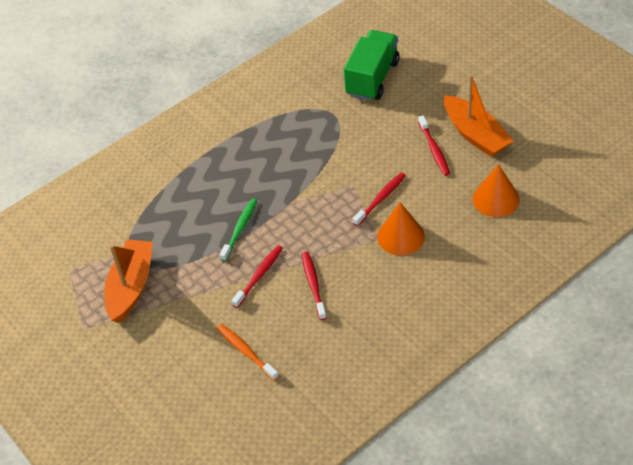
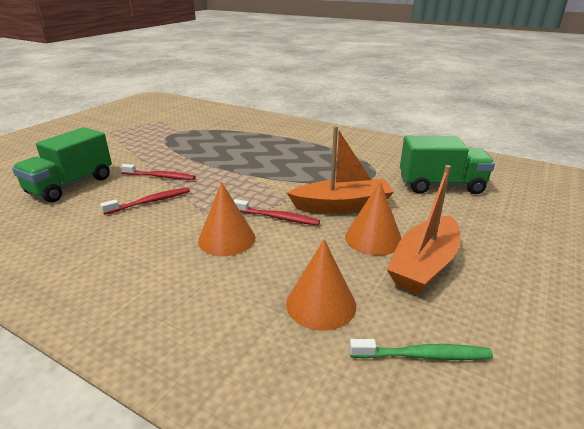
camera: 65 degrees right, 20 degrees down
(131, 286) = (146, 137): orange boat -> orange boat (342, 205)
(240, 229) = (212, 161): green toothbrush -> green toothbrush (423, 355)
(246, 351) = (71, 185): orange toothbrush -> green truck
(434, 150) = (373, 238): red toothbrush -> orange cone

